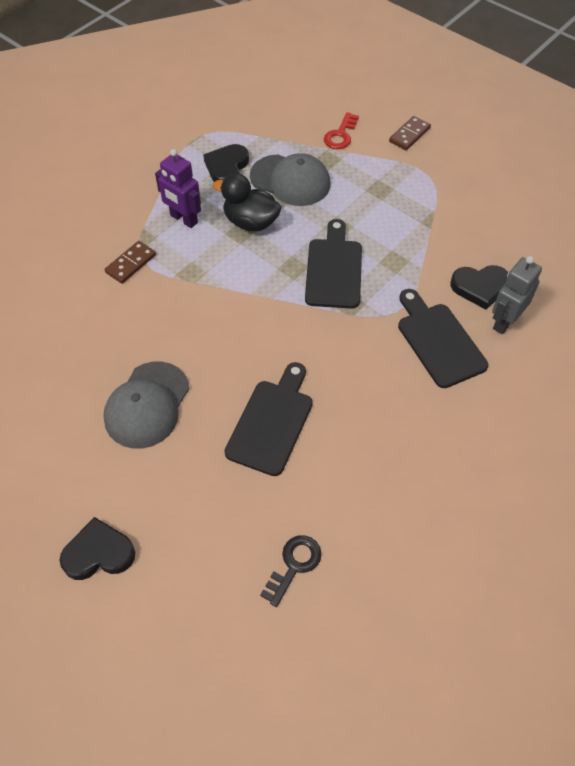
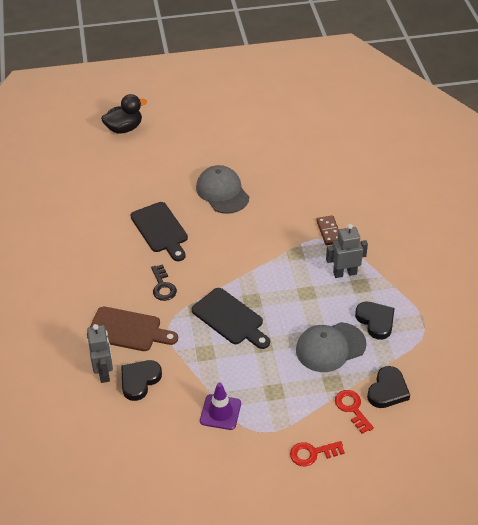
camera: 130 degrees right, 10 degrees down
(98, 553) = (163, 143): black heart -> black heart (387, 390)
(183, 219) = (344, 273): purple robot -> grey robot
(250, 222) = (310, 303): black duck -> black duck (124, 128)
(294, 565) = (84, 196): black key -> black key (163, 286)
(409, 135) = (312, 453): brown domino -> red key
(438, 341) = (128, 330): black cutting board -> brown cutting board
(441, 210) = (220, 412): none -> purple traffic cone

